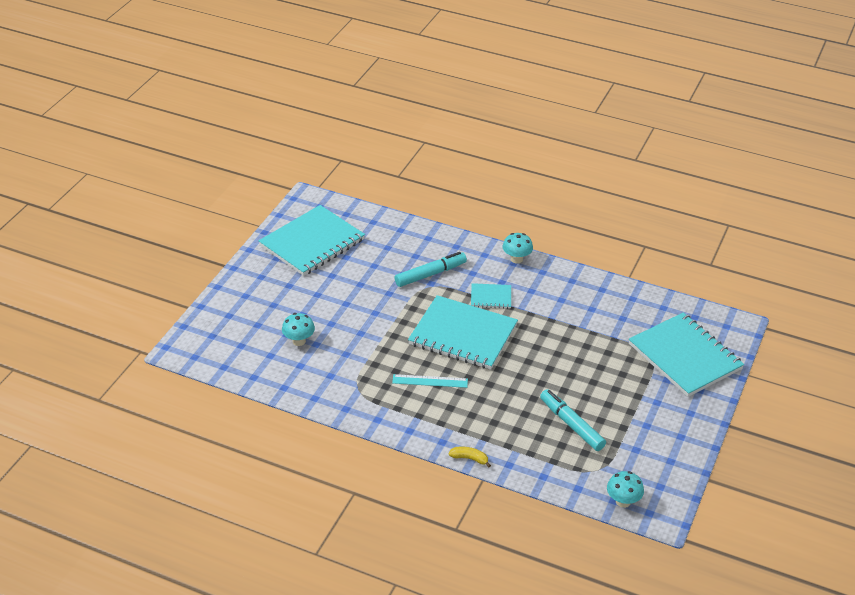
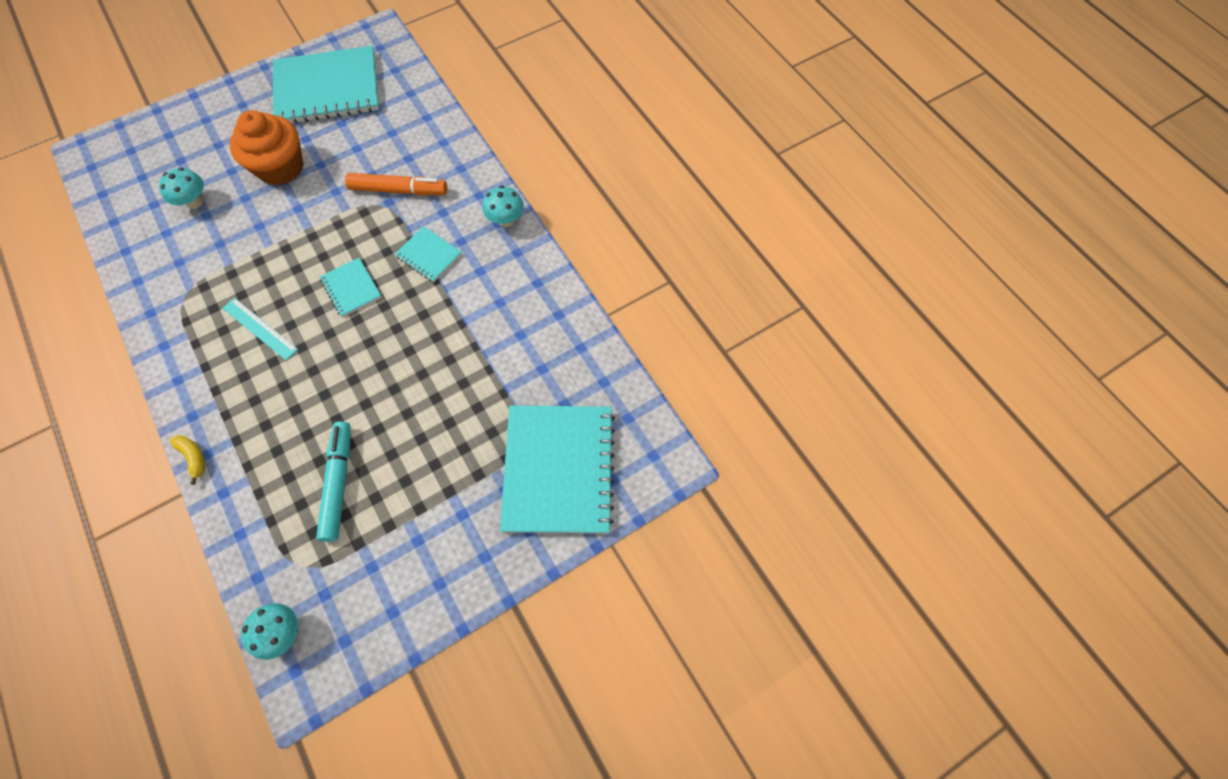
camera: 35 degrees right, 25 degrees up
(335, 297) = (280, 167): none -> orange cupcake
(430, 274) = (398, 190): turquoise marker -> orange marker
(463, 335) = (351, 288): turquoise notebook -> turquoise notebook, size x0.46

